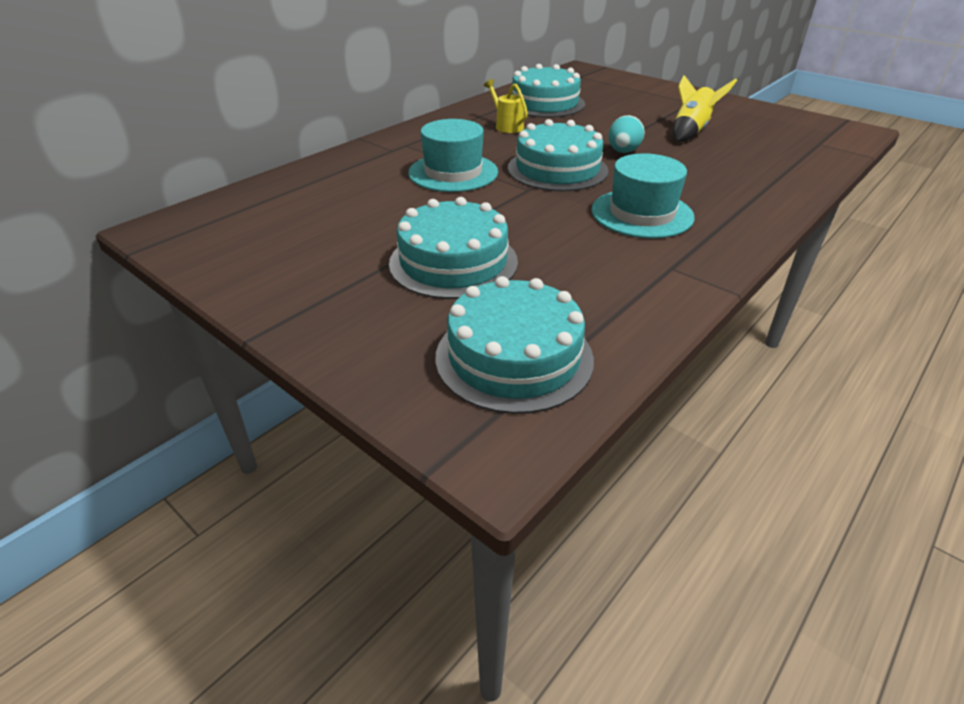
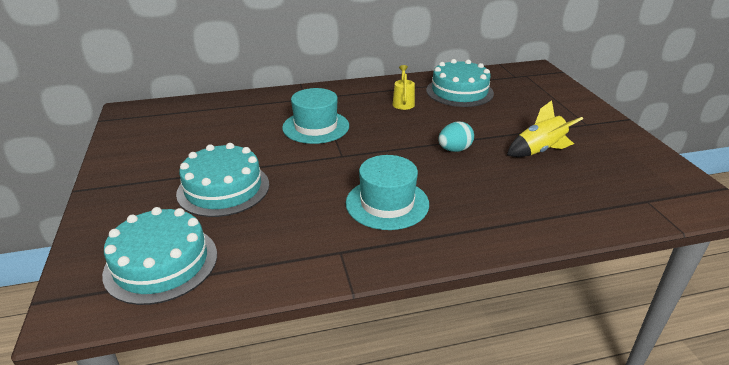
camera: 35 degrees right, 5 degrees down
(557, 169) = (384, 147): turquoise cake -> none

